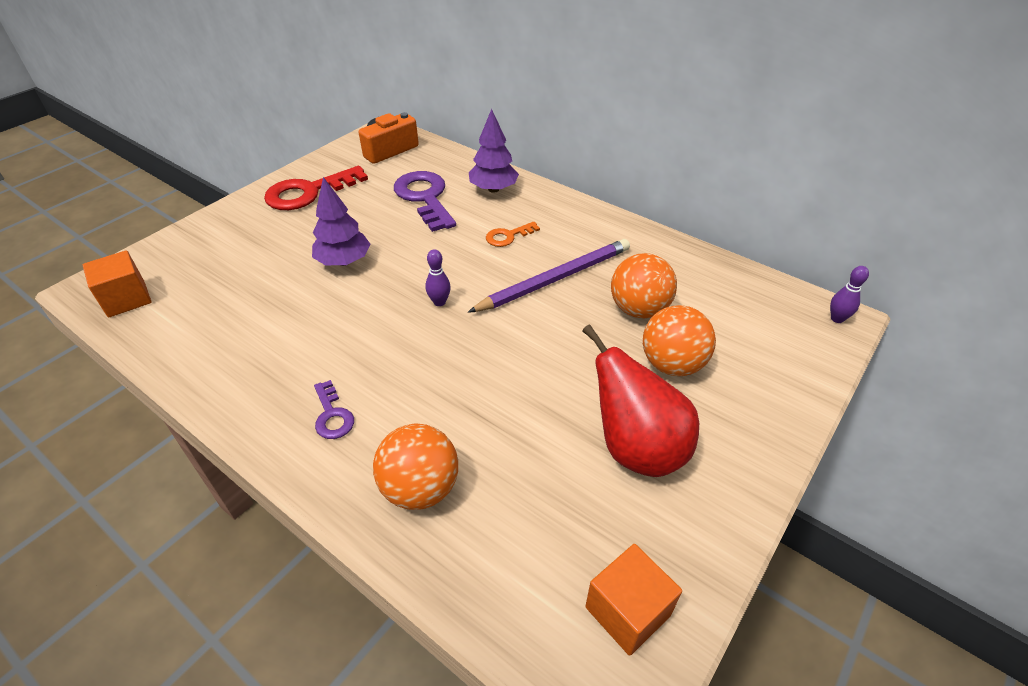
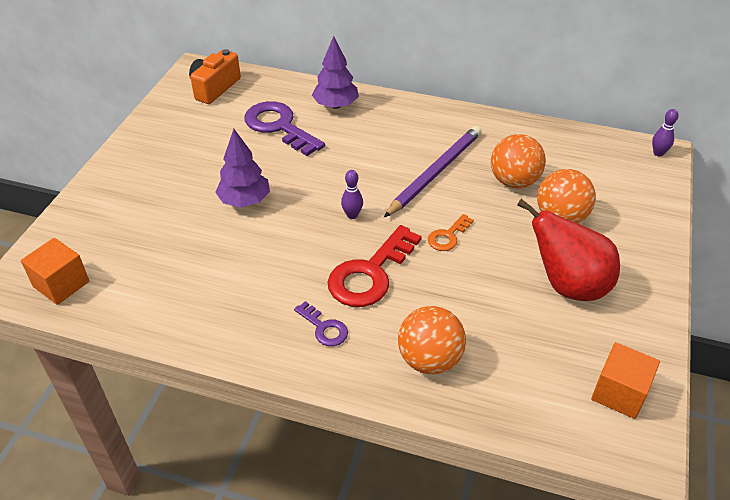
camera: 20 degrees left, 0 degrees up
(309, 192) = (165, 145): red key -> red key (370, 273)
(508, 236) = (375, 145): orange key -> orange key (448, 236)

